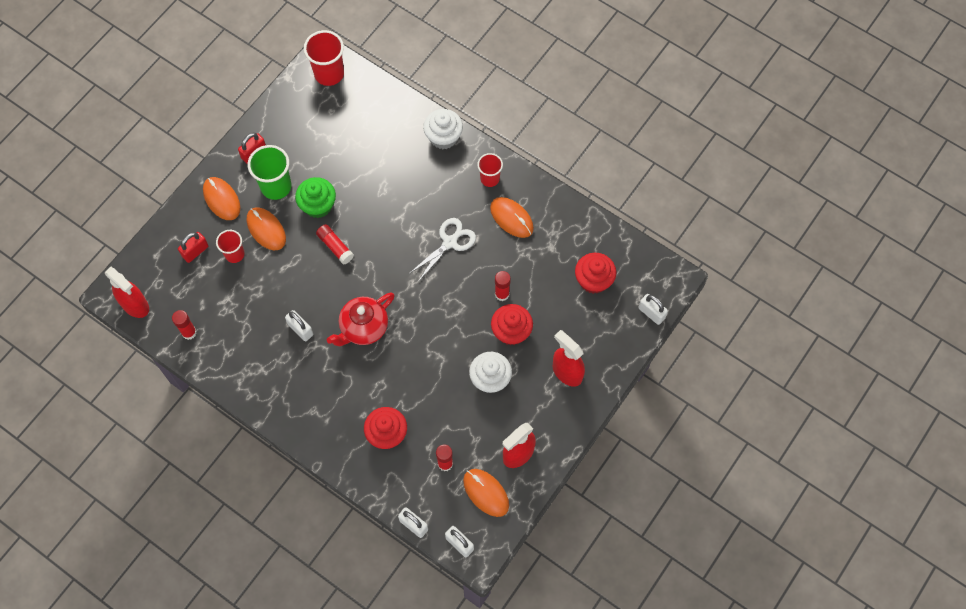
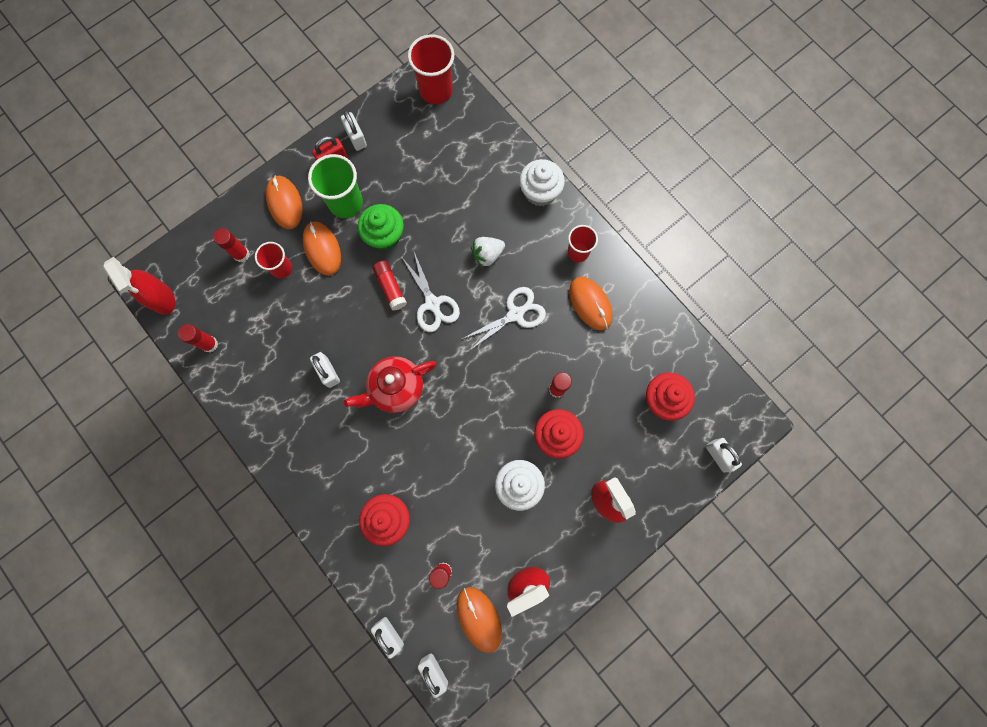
camera: 15 degrees right, 10 degrees up
(195, 251) = (241, 254): red padlock -> red glue stick
(269, 130) = (356, 138): none -> white padlock
(376, 251) = (432, 304): none -> white scissors
(412, 200) = (487, 255): none -> white strawberry

